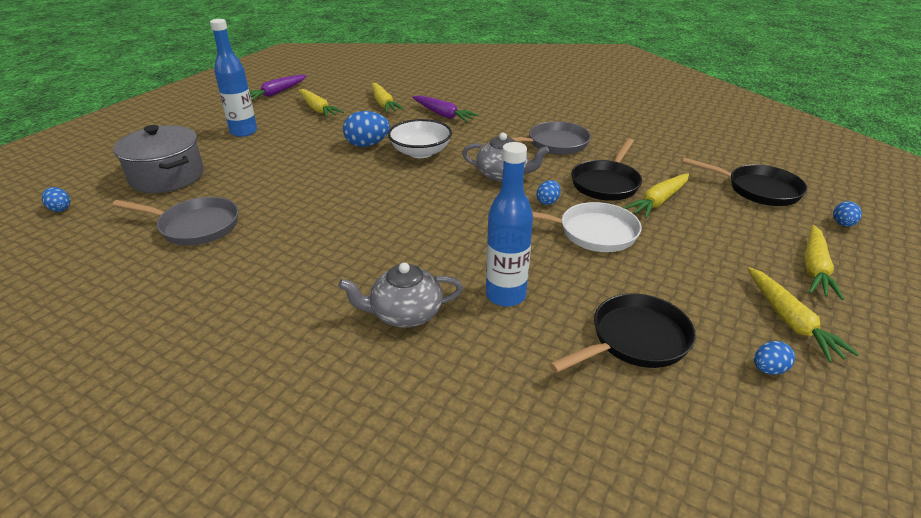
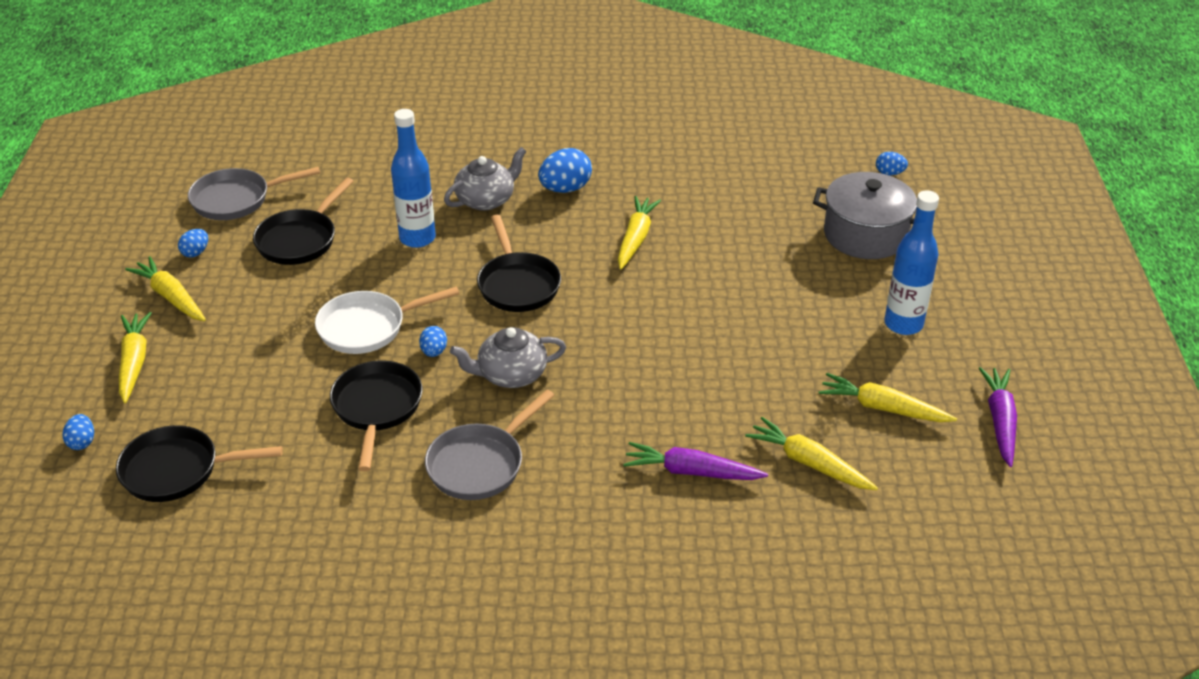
camera: 150 degrees right, 5 degrees up
(195, 226) = (745, 201): grey pan -> grey pan (236, 200)
(367, 145) = (723, 363): blue egg -> blue egg (565, 189)
(420, 152) = (643, 375): white bowl -> none
(448, 225) = (517, 284): none -> black pan
(658, 201) = (305, 400): yellow carrot -> yellow carrot (636, 238)

